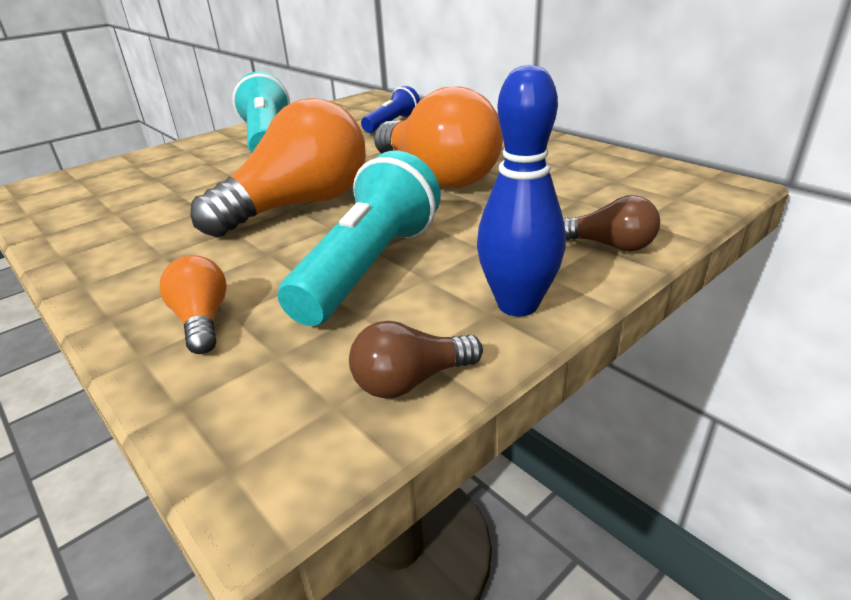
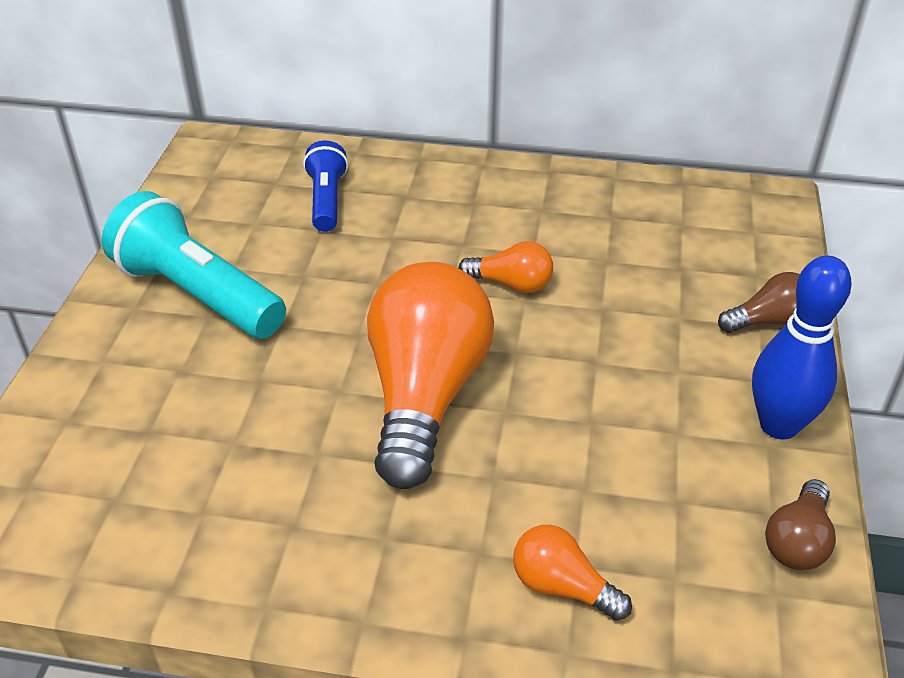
camera: 40 degrees left, 10 degrees up
(369, 267) = (616, 445): turquoise flashlight -> none
(438, 176) = (511, 284): orange light bulb -> orange light bulb, size x0.45

